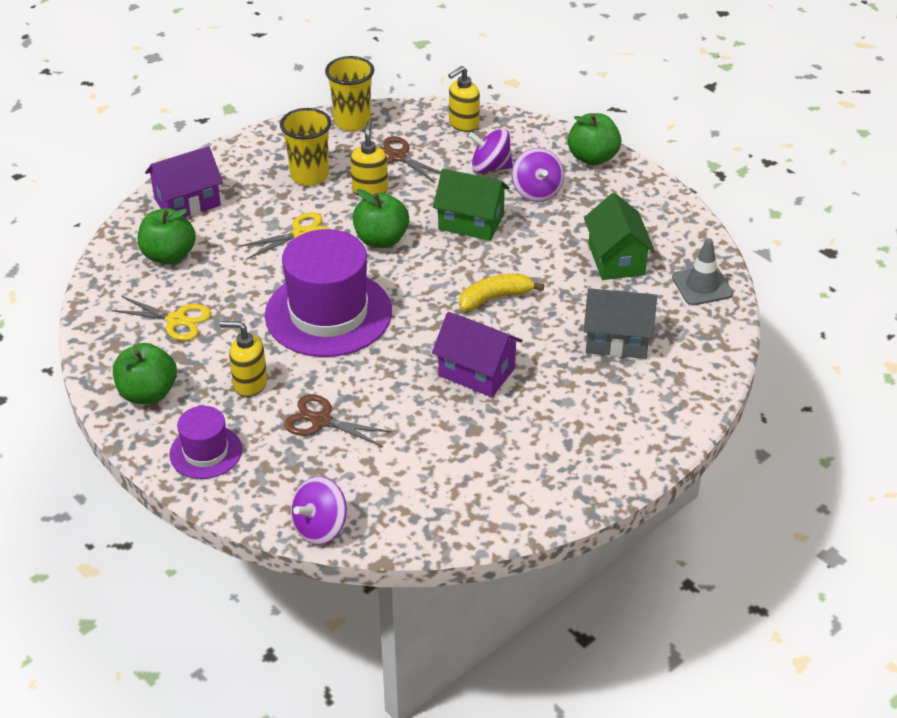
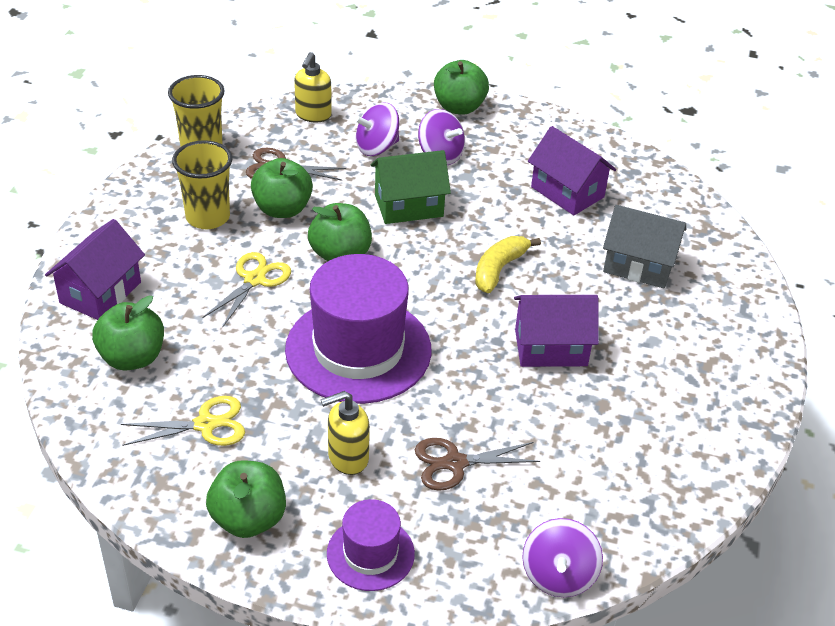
camera: 35 degrees left, 0 degrees up
(370, 189) = (282, 209): yellow soap dispenser -> green apple
(616, 259) = (567, 192): green house -> purple house
(617, 340) = (639, 265): grey house -> grey house turned 45 degrees clockwise
(702, 286) = (658, 188): grey traffic cone -> none

